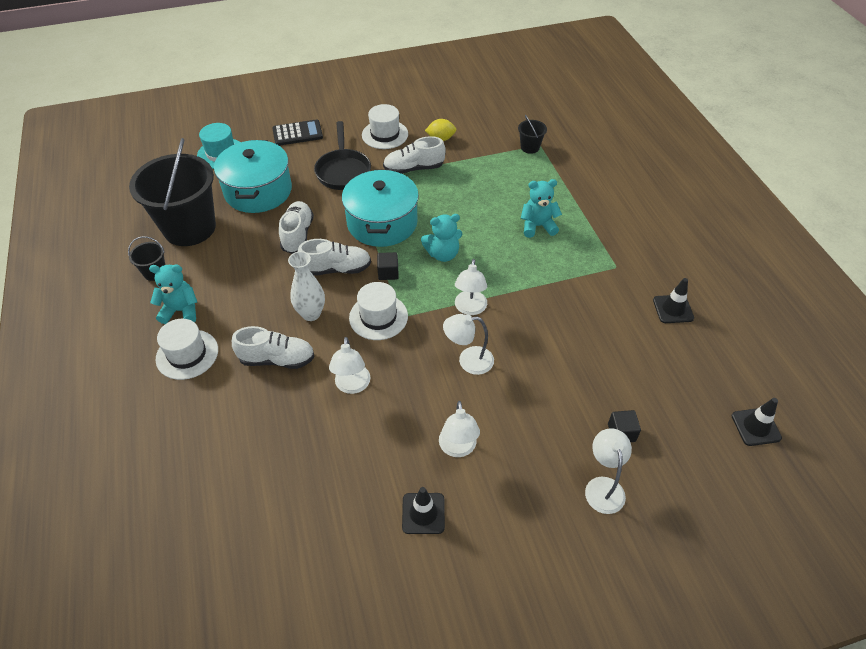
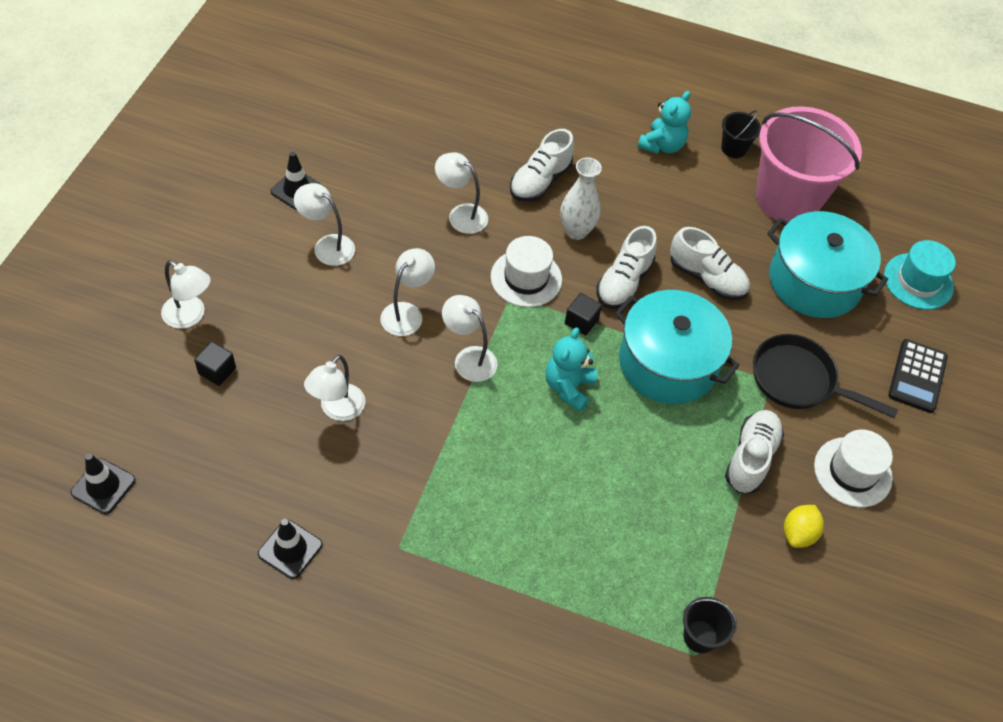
camera: 120 degrees right, 5 degrees up
(187, 354) = (601, 129): white hat -> none
(189, 228) = (787, 199): black bucket -> pink bucket
(537, 226) = (535, 517): turquoise teddy bear -> none
(574, 347) = (337, 410): none -> white lamp

